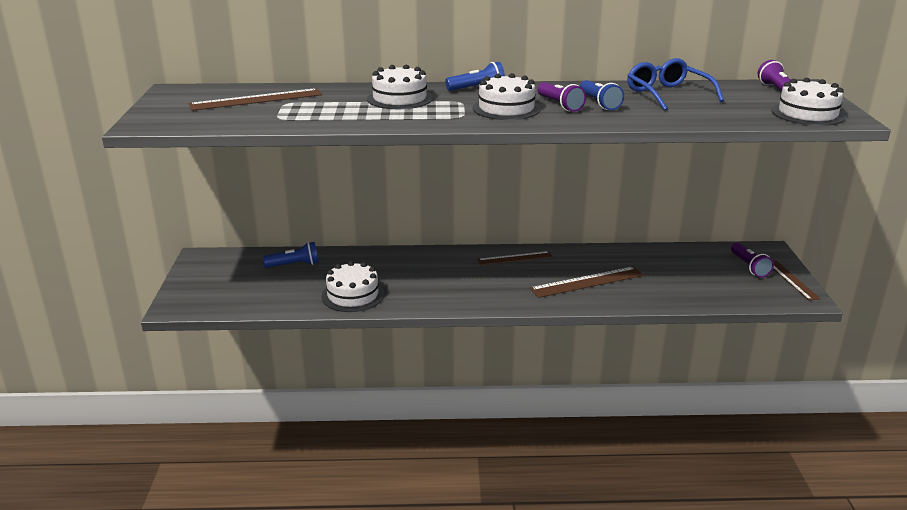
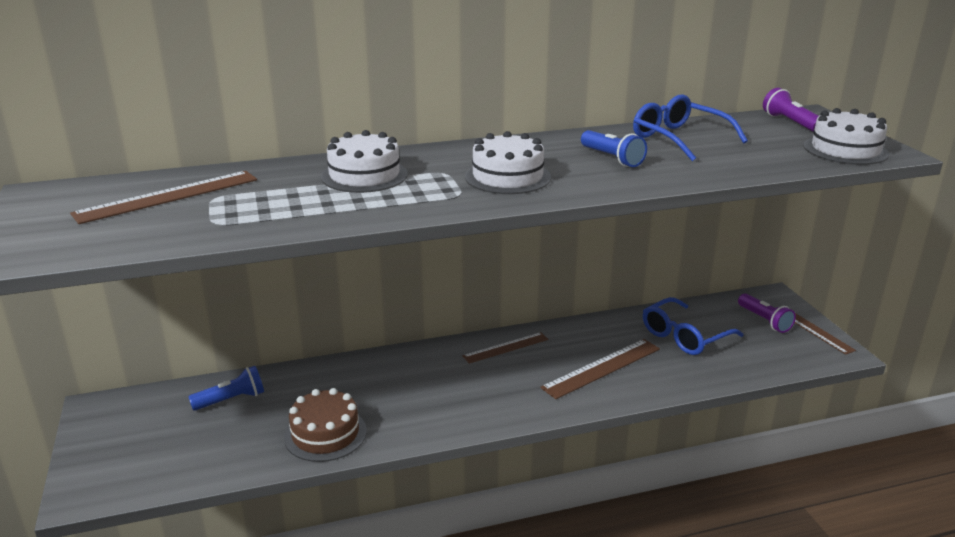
camera: 15 degrees left, 0 degrees up
(353, 295) = (325, 434): white cake -> brown cake
(477, 88) = (453, 151): blue flashlight -> none
(560, 105) = (568, 165): purple flashlight -> none
(670, 269) = (684, 336): none -> blue glasses

